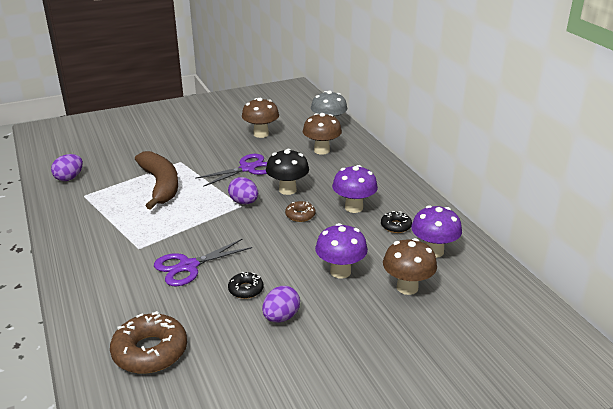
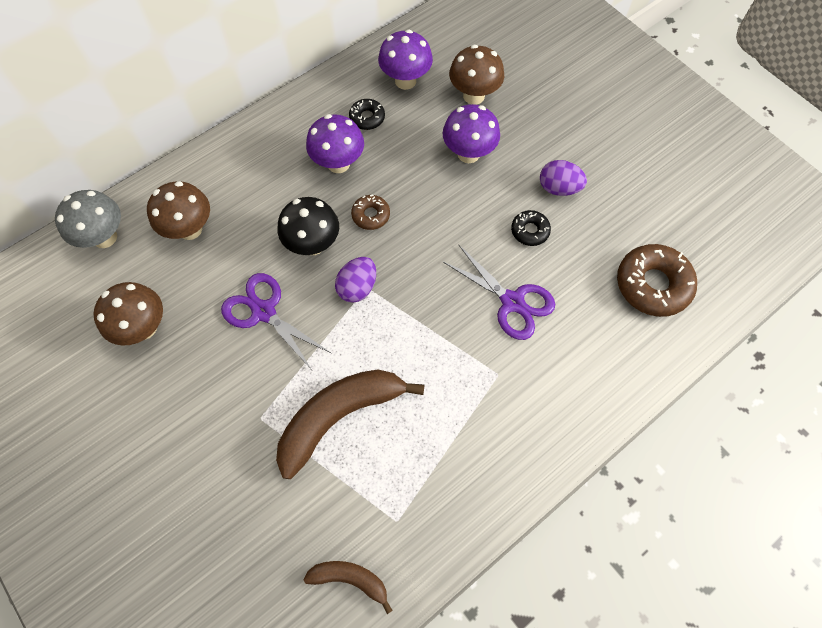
camera: 105 degrees left, 35 degrees up
(69, 178) = (350, 579): purple egg -> brown banana

